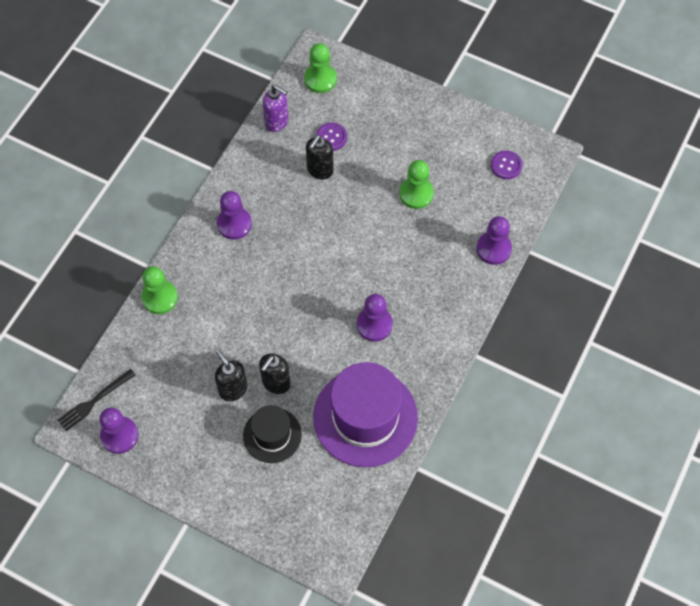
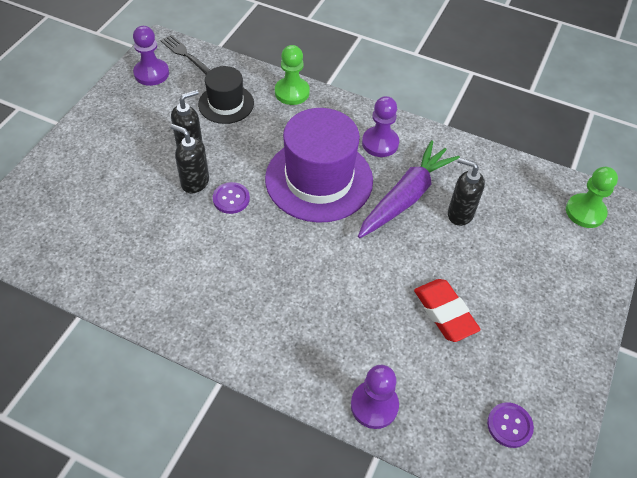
camera: 85 degrees right, 10 degrees down
(272, 435) = (136, 181): black hat -> black hat (226, 104)
(277, 122) = (515, 174): purple soap dispenser -> none
(300, 209) = (406, 197): none -> purple carrot
(331, 137) = (507, 224): purple button -> purple button (231, 199)
(365, 417) = (146, 262): purple hat -> purple hat (319, 179)
(374, 325) = (261, 269): purple pawn -> none
(416, 194) = (445, 313): green pawn -> red eraser

